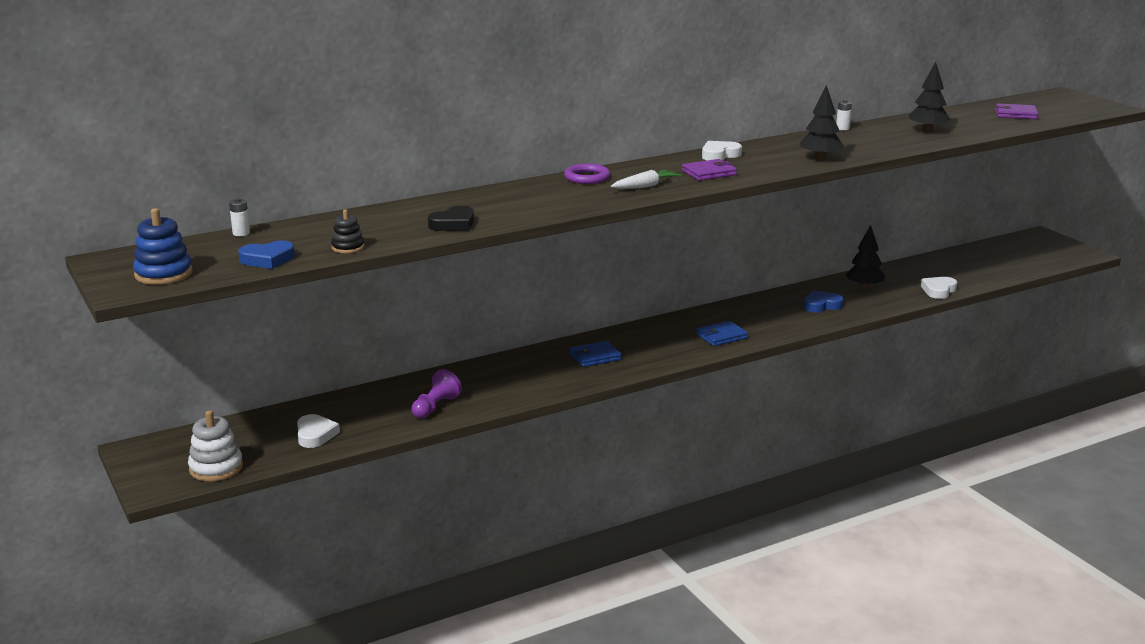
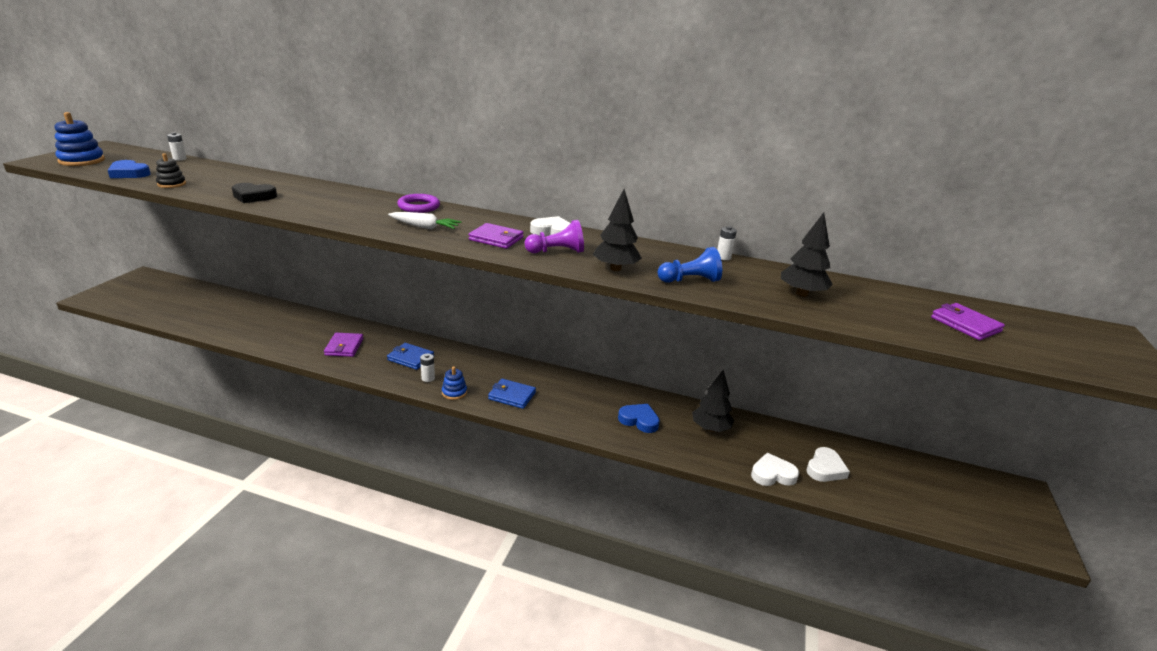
camera: 45 degrees right, 5 degrees up
(216, 468) = (129, 303): white stacking toy -> none
(315, 435) = (196, 313): white heart -> white heart (825, 468)
(435, 407) = (269, 333): purple pawn -> purple pawn (557, 251)
(524, 379) = (344, 347): none -> purple wallet
(643, 359) = (428, 378): none -> white battery
(683, 356) = (454, 392): none -> blue stacking toy
(868, 147) = (690, 280): none -> blue pawn

